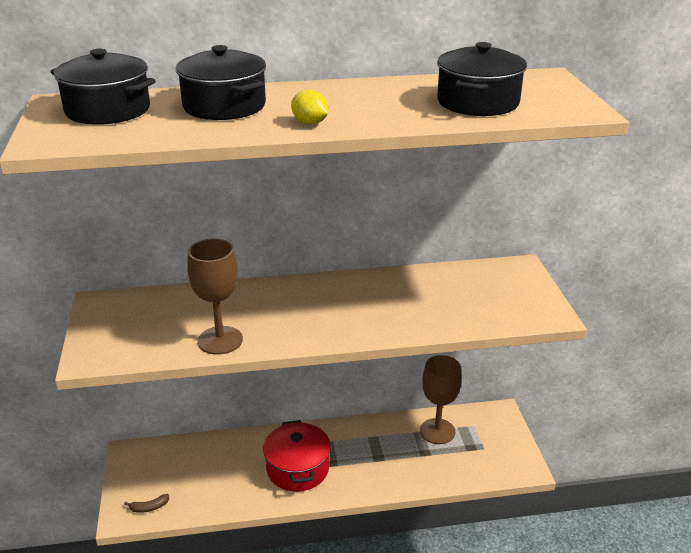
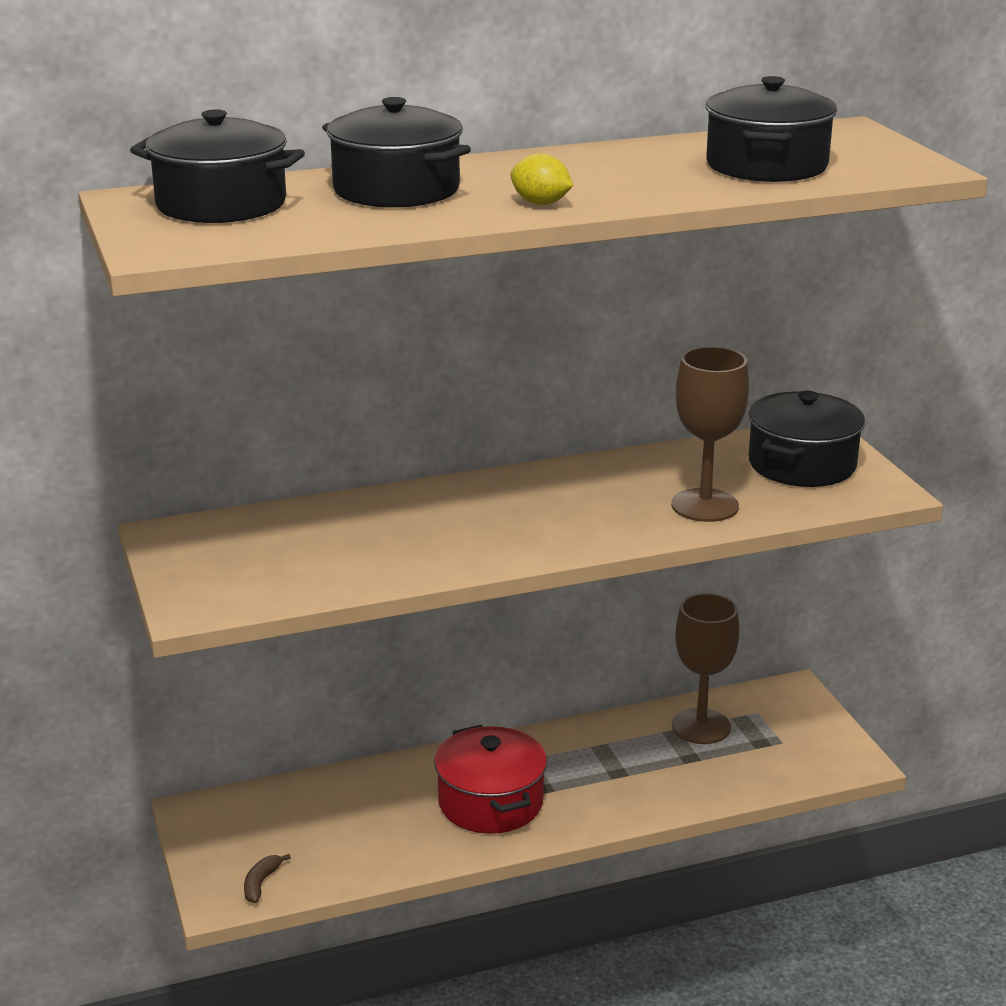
camera: 10 degrees left, 5 degrees down
(149, 507) = (261, 883): brown banana -> brown banana turned 135 degrees clockwise
(220, 340) = (392, 566): brown goblet -> brown goblet (705, 505)
(503, 289) = (802, 464): none -> black pot

